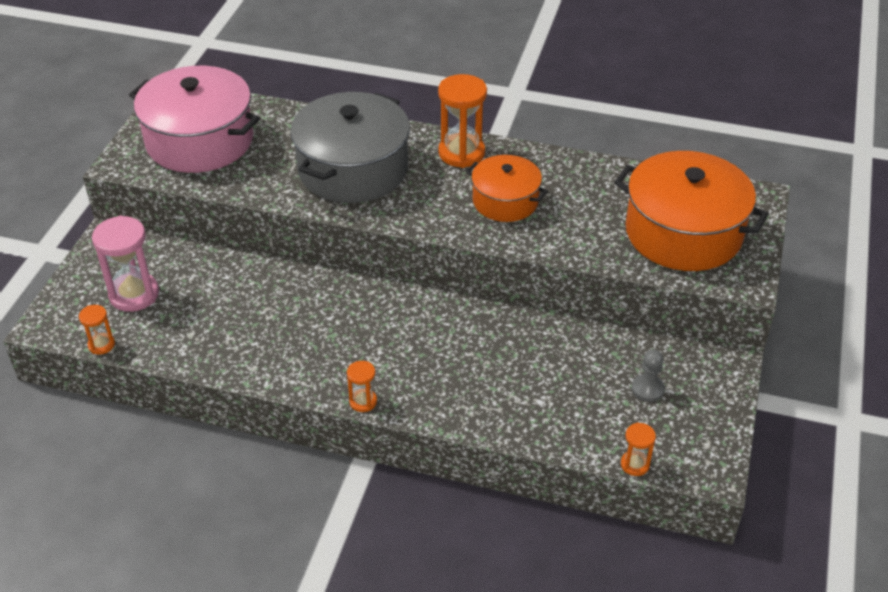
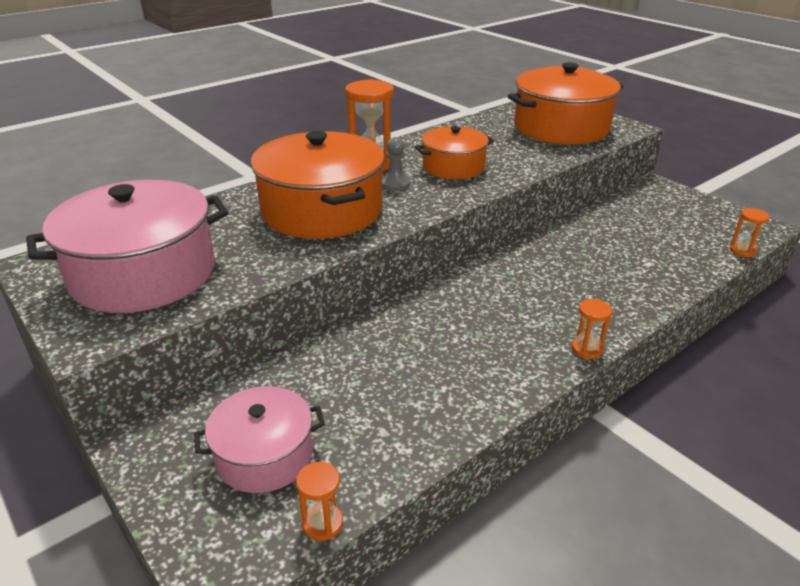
camera: 55 degrees left, 10 degrees down
(134, 294) = (264, 455): pink hourglass -> pink pot
(353, 169) = (322, 210): grey pot -> orange pot
(647, 389) = (664, 219): grey pawn -> grey pawn (395, 184)

